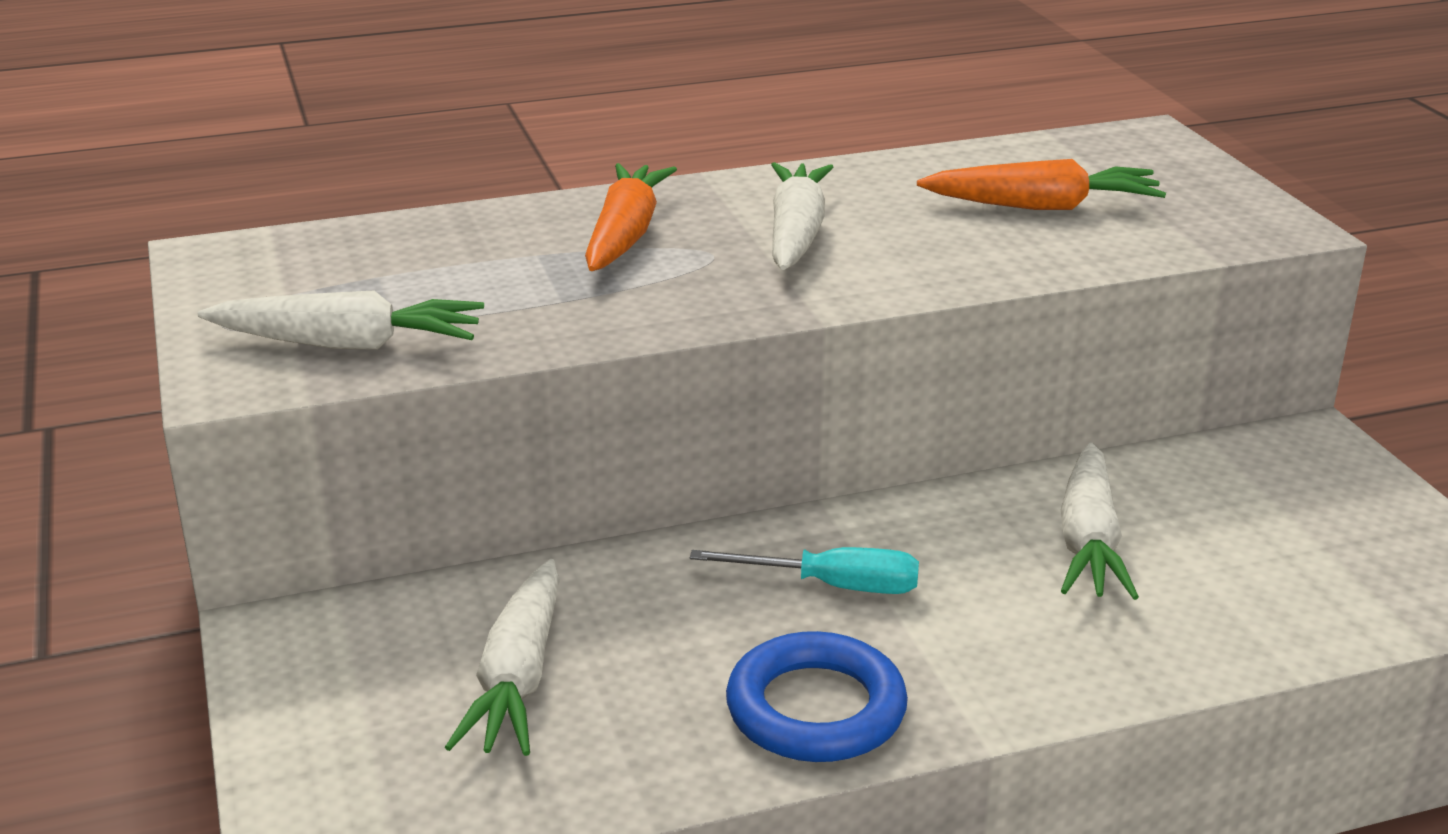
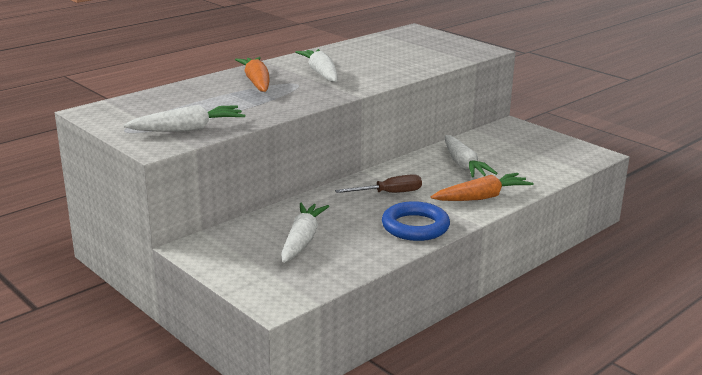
camera: 25 degrees left, 5 degrees down
(518, 677) = (302, 240): white carrot -> white carrot turned 150 degrees counterclockwise
(832, 586) = (389, 193): turquoise screwdriver -> brown screwdriver
(1042, 206) = (400, 54): orange carrot -> orange carrot (481, 197)

